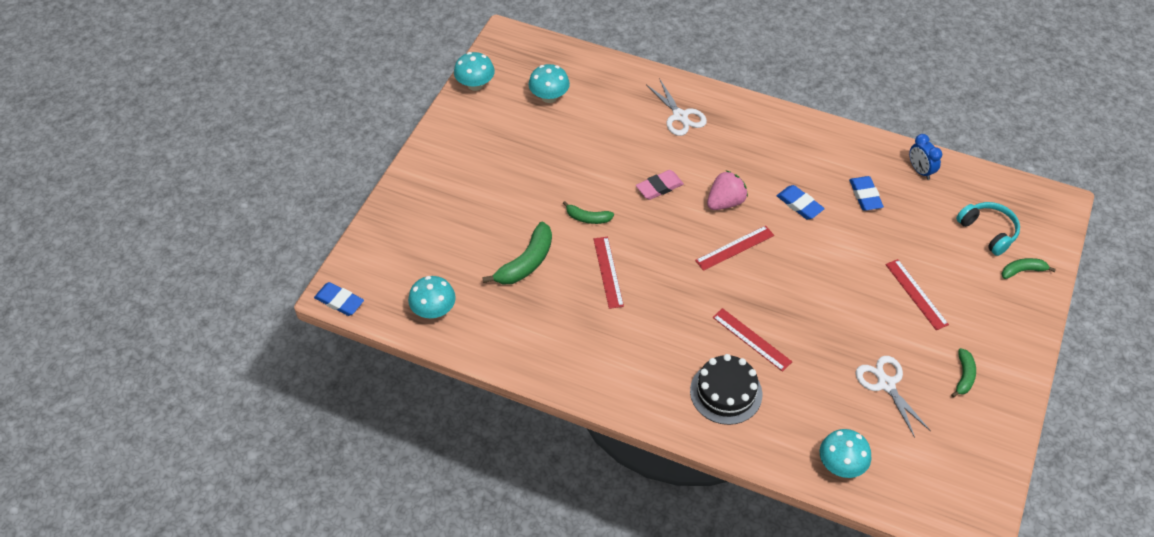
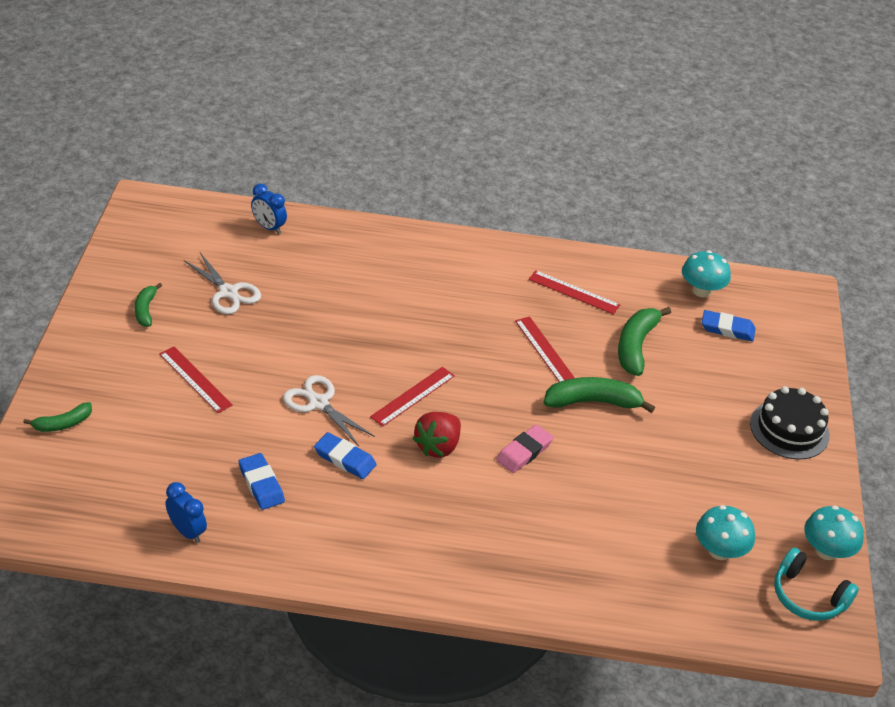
camera: 160 degrees right, 10 degrees down
(339, 301) = (796, 285): blue eraser -> blue eraser (727, 329)
(587, 218) = (593, 402): green banana -> green banana, size x1.71
(680, 116) = (532, 554): white scissors -> white scissors (318, 403)
(725, 202) = (438, 446): pink strawberry -> red strawberry
(726, 392) = (388, 265): black cake -> black cake (789, 429)
(752, 339) = (372, 311): red ruler -> red ruler (574, 292)
(841, 465) = (269, 227): turquoise mushroom -> blue clock
(988, 232) = (101, 464): turquoise headphones -> turquoise headphones (808, 596)

